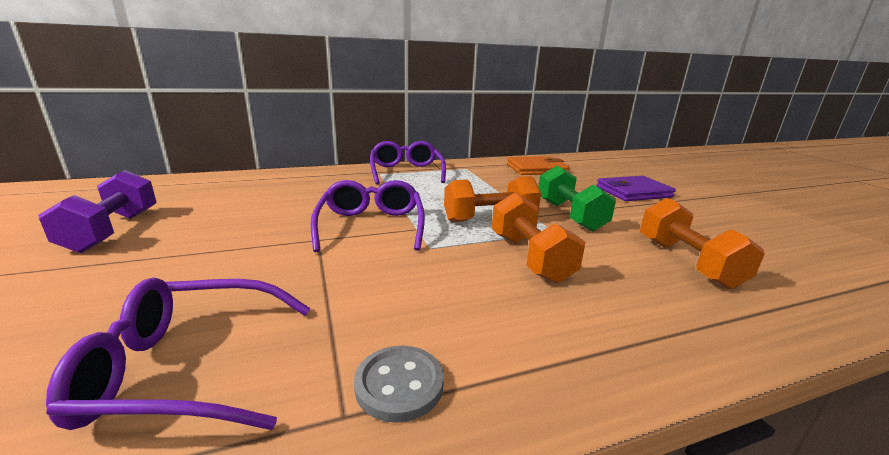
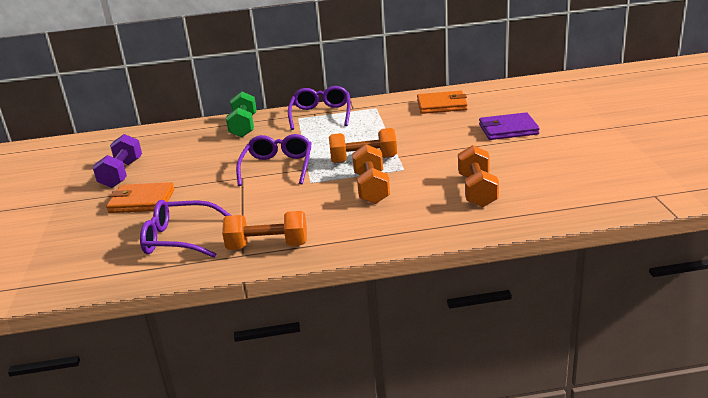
camera: 15 degrees right, 5 degrees up
(129, 277) = (142, 201): none -> orange wallet
(399, 384) = (268, 246): grey button -> orange dumbbell
(569, 215) = (428, 155): green dumbbell -> green dumbbell (244, 126)

